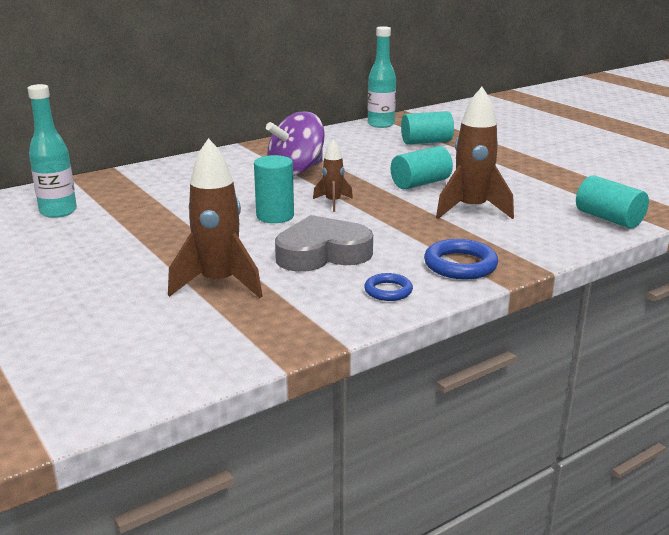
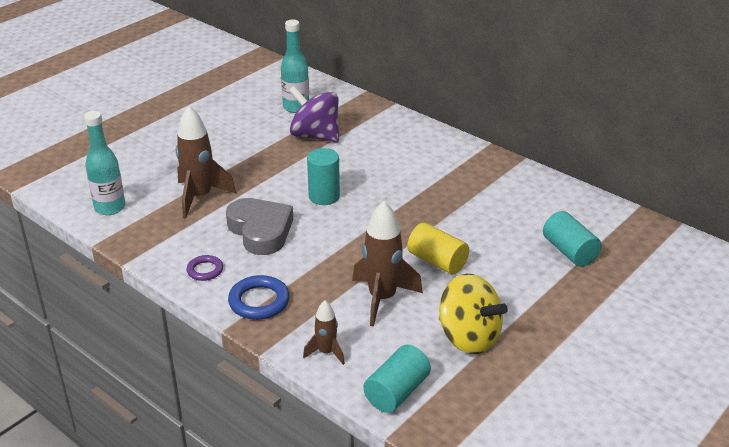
camera: 75 degrees right, 10 degrees up
(296, 171) = (433, 187): purple spinning top -> purple spinning top (315, 136)
(333, 202) = (365, 219): brown rocket -> brown rocket (326, 352)
(381, 124) = (610, 214): turquoise bottle -> turquoise bottle (110, 208)
(388, 291) = (205, 270): blue ring -> purple ring
(420, 183) = (437, 261): turquoise cylinder -> yellow cylinder
(535, 186) = (468, 337): none -> yellow spinning top

